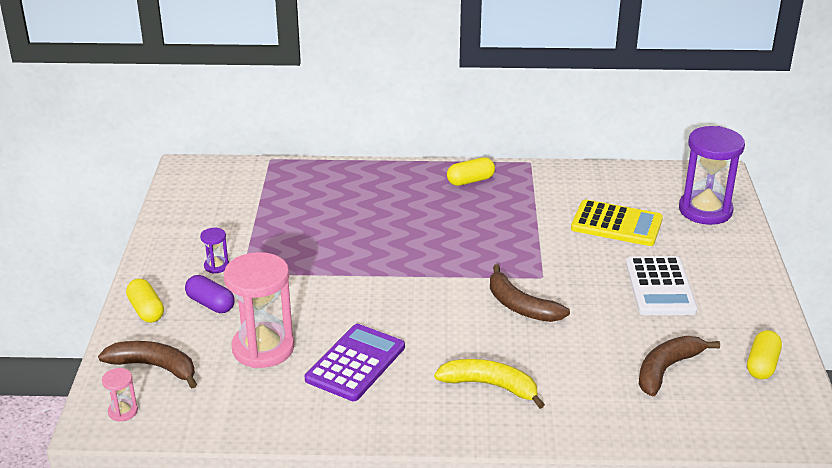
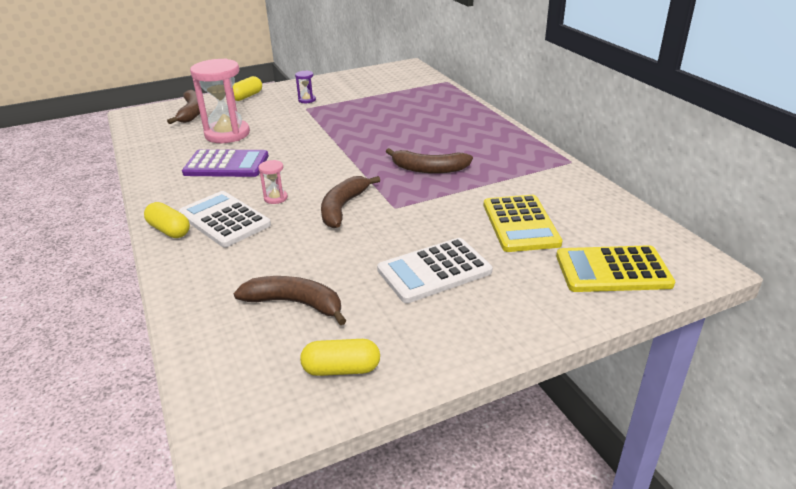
camera: 65 degrees right, 0 degrees up
(123, 411) = (146, 117): pink hourglass -> pink hourglass (275, 198)
(210, 304) = (265, 109): purple capsule -> none
(470, 180) = (507, 146): yellow capsule -> yellow capsule (169, 230)
(482, 237) = (429, 169): none -> brown banana
(490, 386) = (224, 220): yellow banana -> white calculator
(705, 210) = (612, 270): purple hourglass -> yellow calculator

